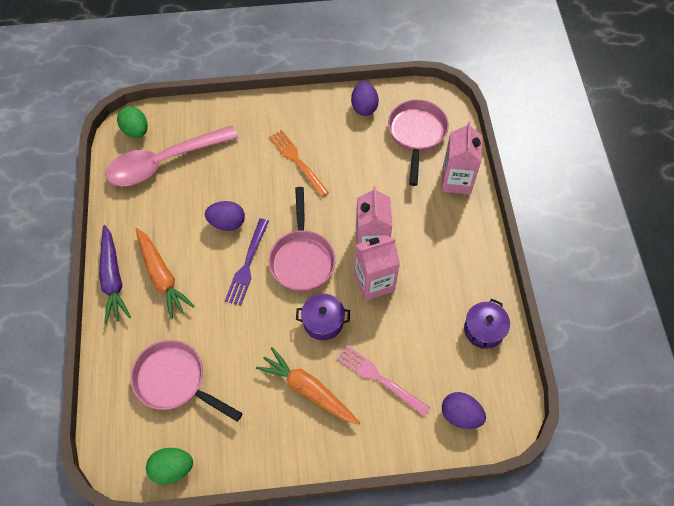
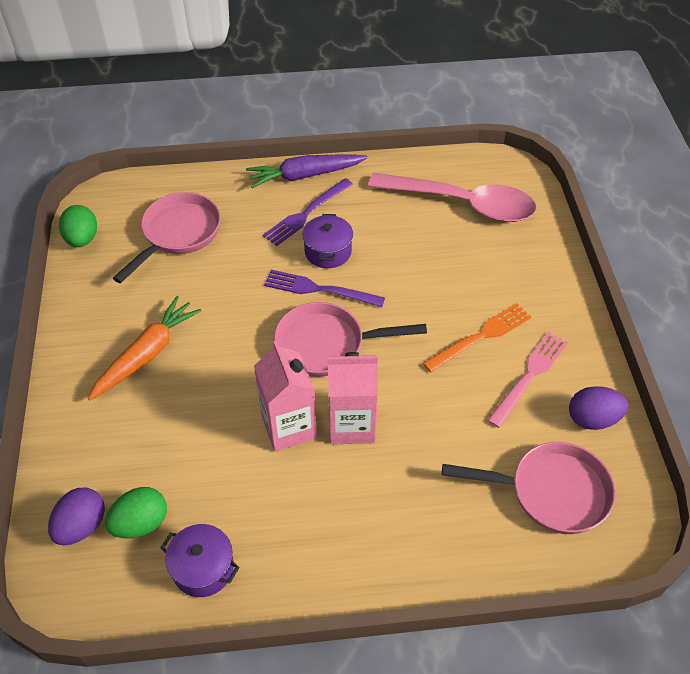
camera: 90 degrees right, 10 degrees down
(136, 131) = (506, 176): green egg -> green egg (141, 523)
(161, 276) = (306, 214): orange carrot -> purple fork
(164, 162) = (463, 204): pink spoon -> pink spoon turned 135 degrees clockwise
(227, 223) = (379, 267): purple egg -> none
(323, 322) = (235, 368): purple pot -> purple pot (328, 251)
(379, 378) = (149, 429): pink fork -> pink fork (529, 375)
(456, 180) = (467, 547): pink carton -> none

